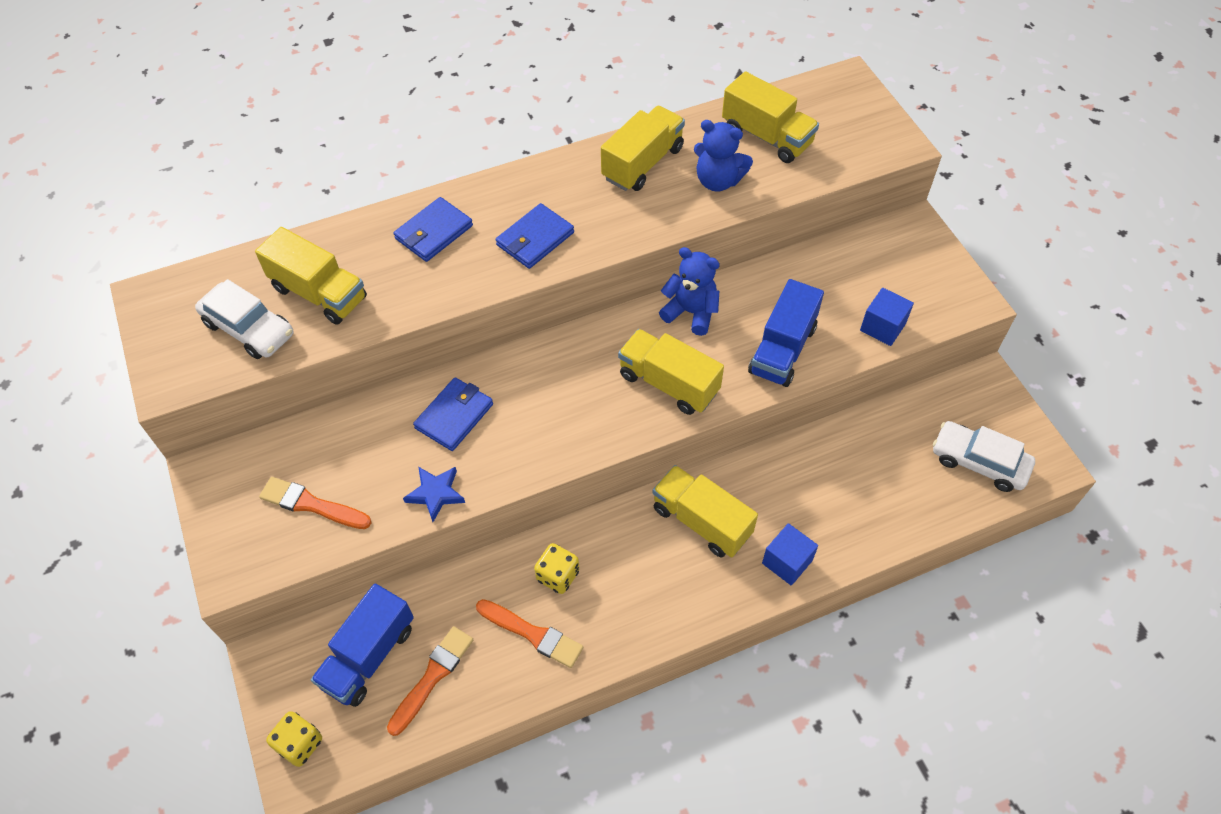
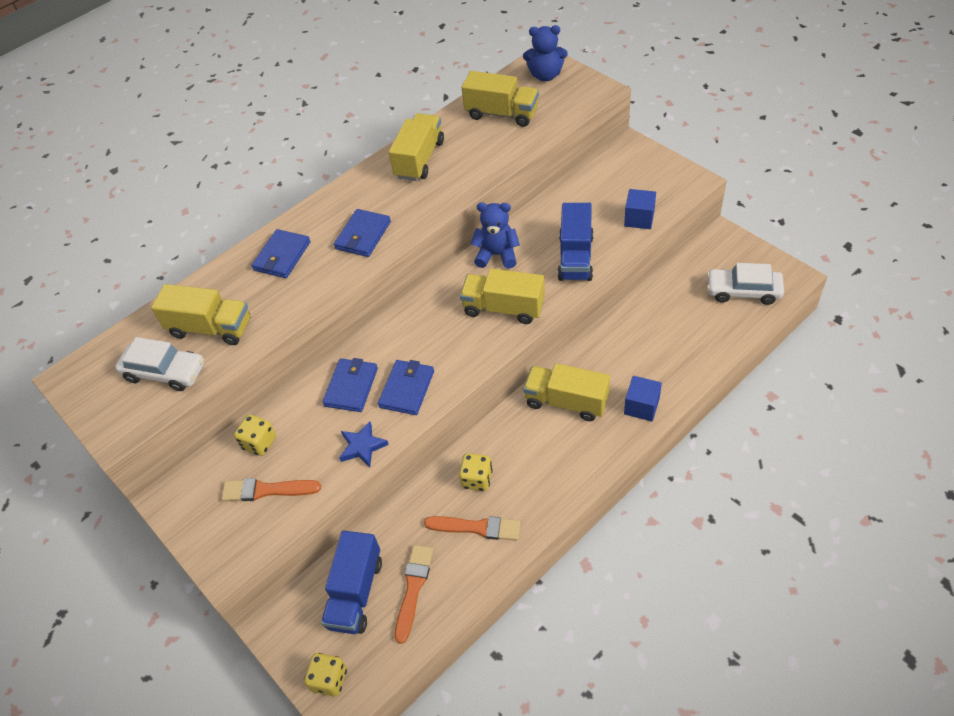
camera: 15 degrees left, 5 degrees down
(327, 445) = (259, 443): none -> yellow dice
(514, 443) = (407, 389): none -> blue wallet
(718, 181) = (481, 153): blue teddy bear -> blue teddy bear (545, 75)

